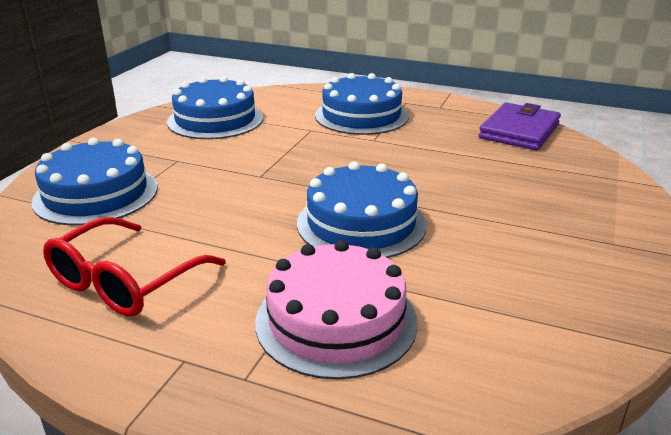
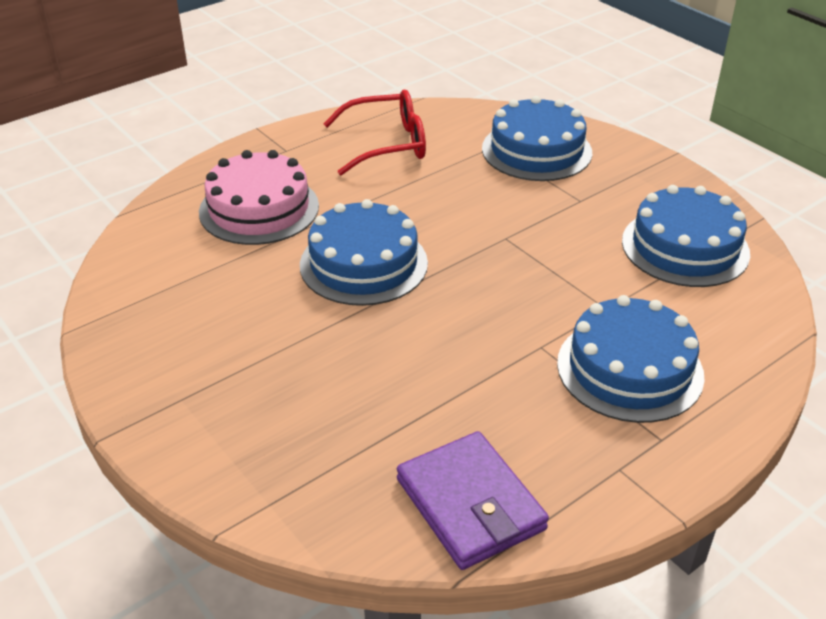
camera: 120 degrees right, 10 degrees up
(124, 282) = (387, 144): red glasses -> red glasses turned 105 degrees clockwise

